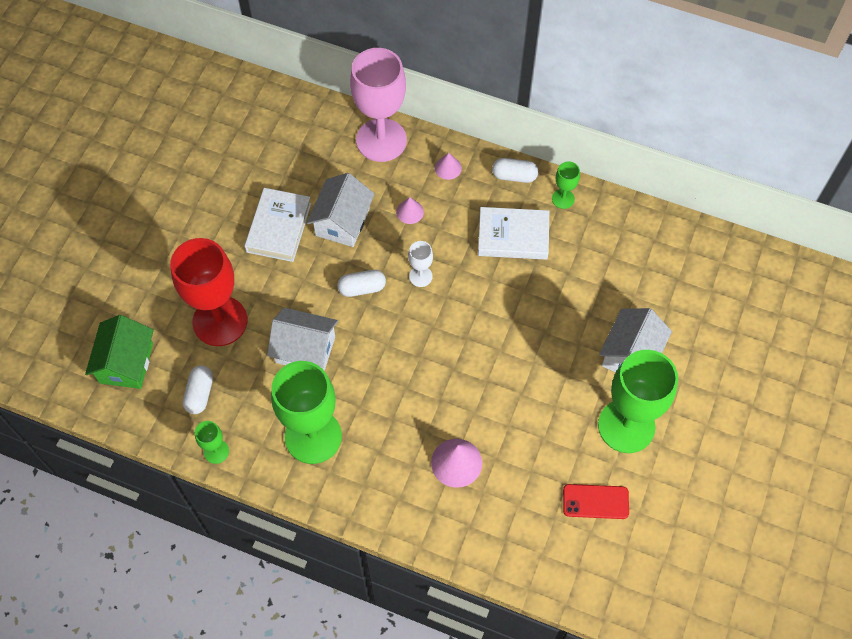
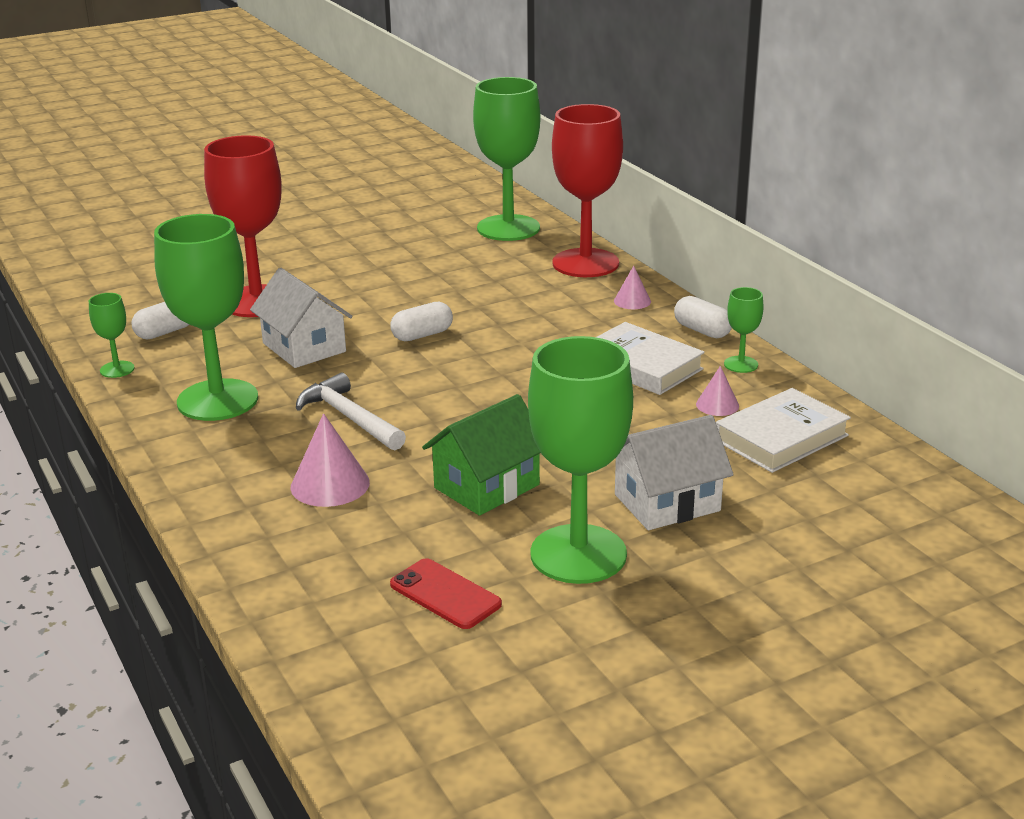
camera: 40 degrees right, 35 degrees down
(126, 363) = (138, 291): green house -> green house (486, 486)
(278, 227) = (401, 274): white book -> white book (781, 438)
(291, 125) = (508, 228): none -> green goblet
(342, 222) = (468, 292): white house -> none
(362, 288) = (422, 335): white capsule -> white capsule turned 60 degrees counterclockwise
(381, 140) = (585, 263): pink goblet -> red goblet
(405, 398) = (349, 418): none -> white hammer
(410, 212) = (548, 311): pink cone -> pink cone (717, 405)
(420, 276) = (495, 351): white goblet -> none

